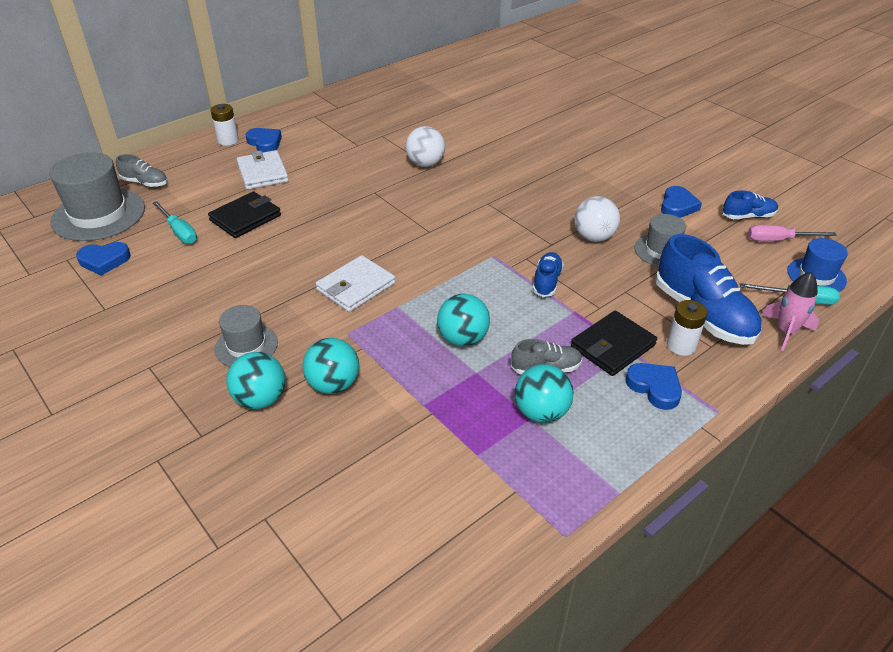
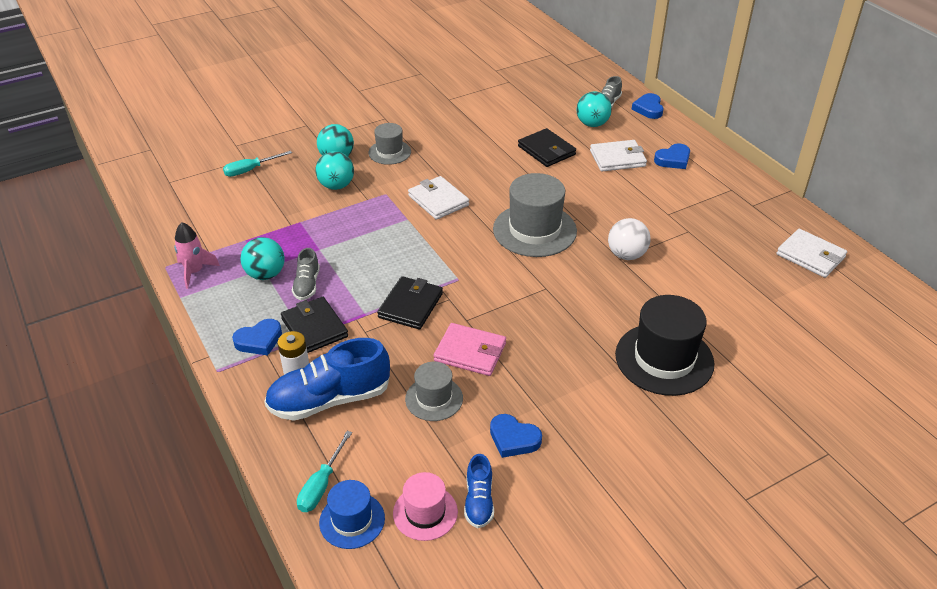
camera: 100 degrees right, 0 degrees up
(98, 215) = (563, 88): grey hat -> grey hat (534, 230)
(104, 261) = (503, 95): blue heart -> blue heart (648, 109)
(179, 232) = (532, 122): turquoise screwdriver -> turquoise screwdriver (250, 170)
(228, 140) = (678, 140): white battery -> none
(404, 87) = (810, 256): none -> white wallet
(463, 339) = (357, 247): turquoise ball -> turquoise ball (592, 124)
(547, 282) = (410, 305): blue shoe -> black wallet
(551, 145) = (664, 359): none -> black hat
(594, 237) = (470, 352): white ball -> pink wallet
(778, 240) = (425, 512): pink screwdriver -> pink hat
(786, 331) = (282, 454): pink rocket -> pink rocket (195, 272)

